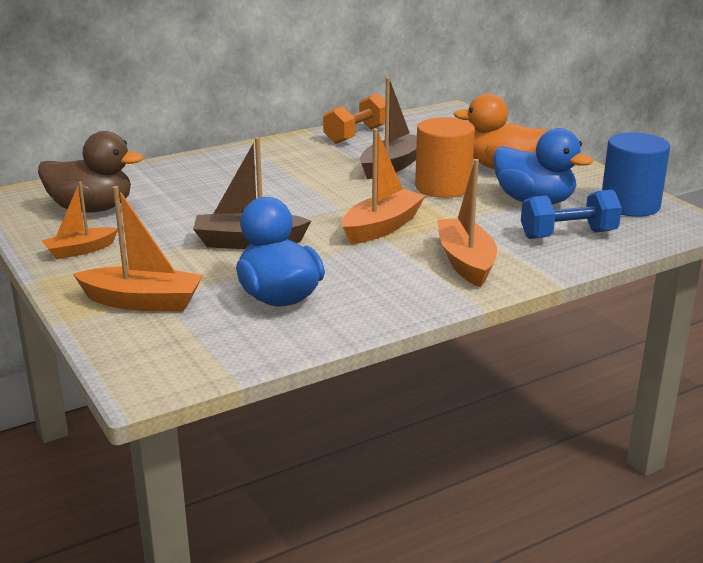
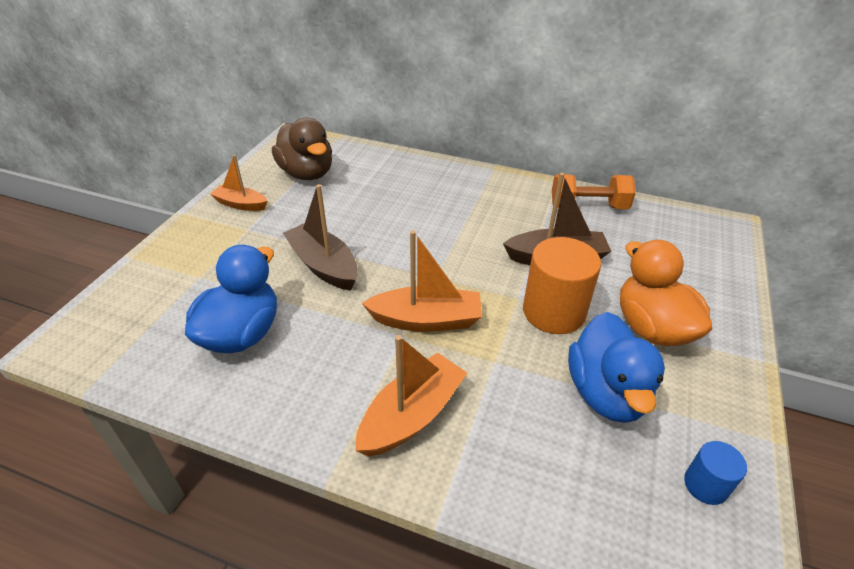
camera: 50 degrees right, 15 degrees up
(143, 302) = (184, 273): orange boat -> none
(568, 235) = (560, 466): blue dumbbell -> none
(630, 205) = (705, 485): blue cylinder -> blue cylinder, size x0.51

